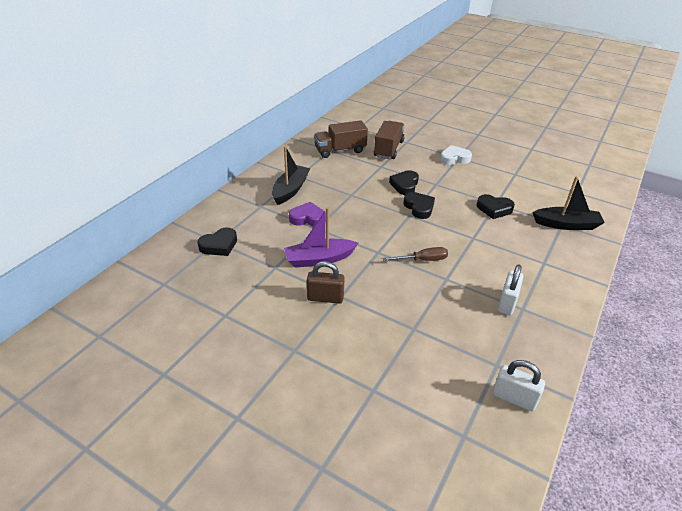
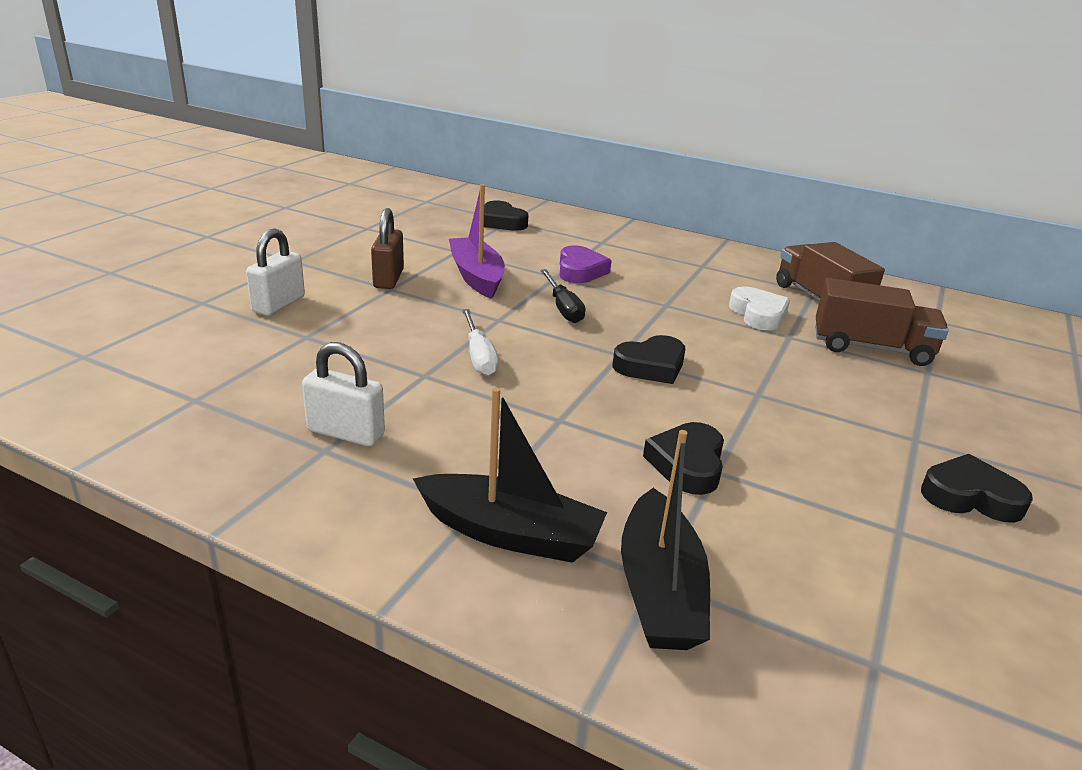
camera: 85 degrees right, 10 degrees down
(290, 190) = (656, 260): black boat -> black boat (510, 533)
(360, 228) = (563, 308): none -> black screwdriver
(405, 185) = (730, 357): black heart -> black heart (970, 496)
(422, 260) = (479, 356): brown screwdriver -> white screwdriver
(454, 158) = (903, 431): white heart -> white heart (758, 314)
(513, 398) = (118, 405): white padlock -> white padlock (279, 304)

